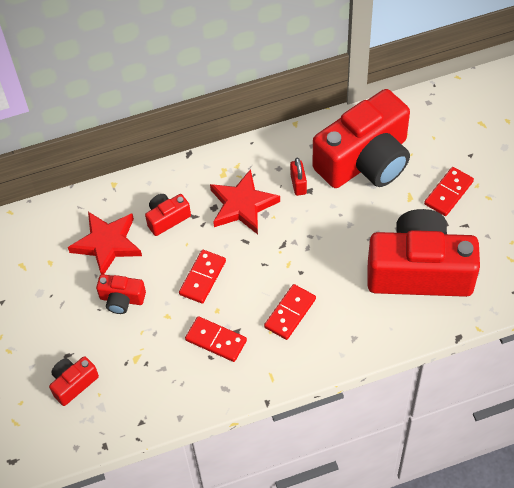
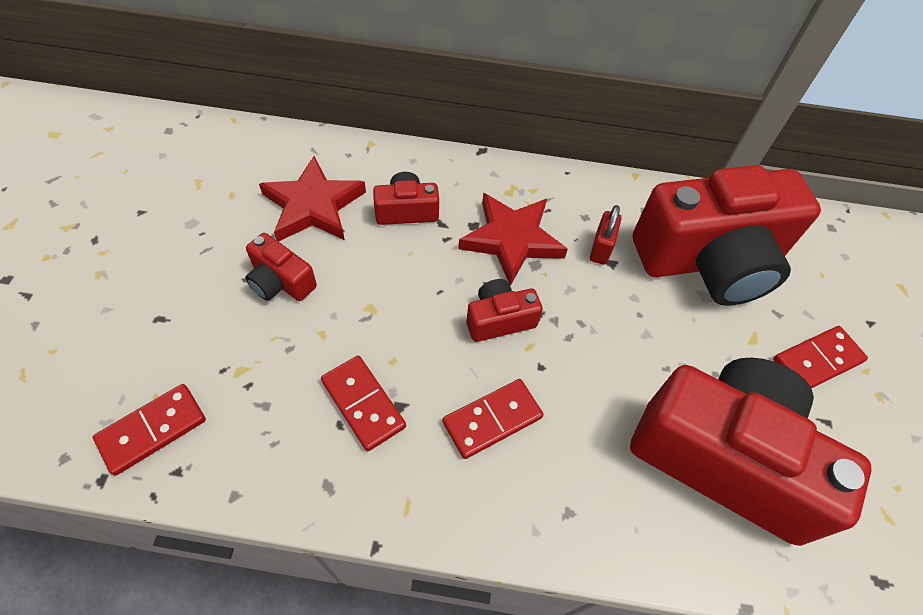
camera: 20 degrees right, 0 degrees up
(73, 383) = (136, 361): red camera -> red camera (499, 319)
(203, 278) = (402, 306): red domino -> red domino (152, 430)

